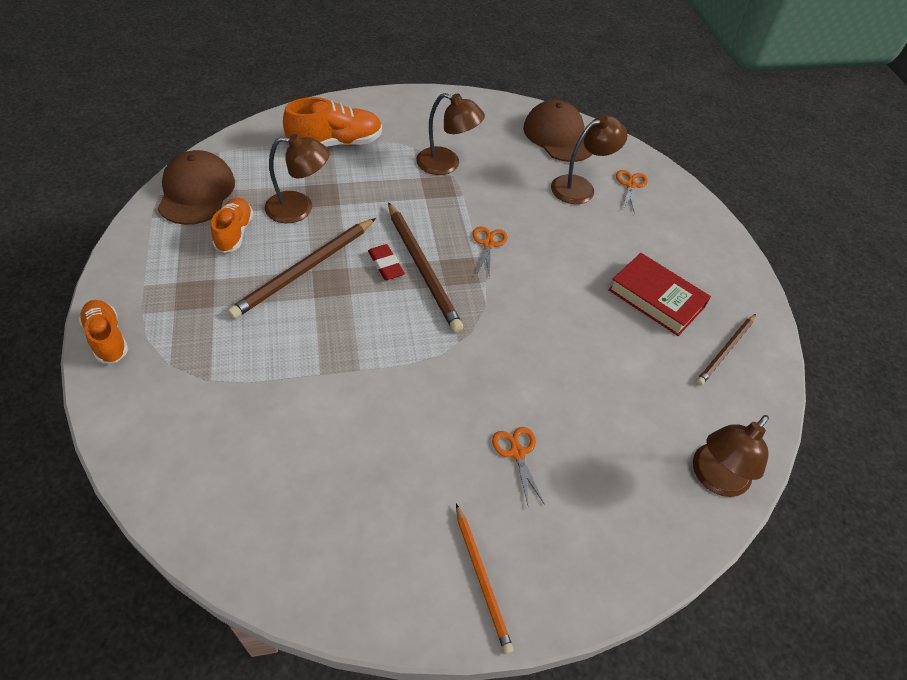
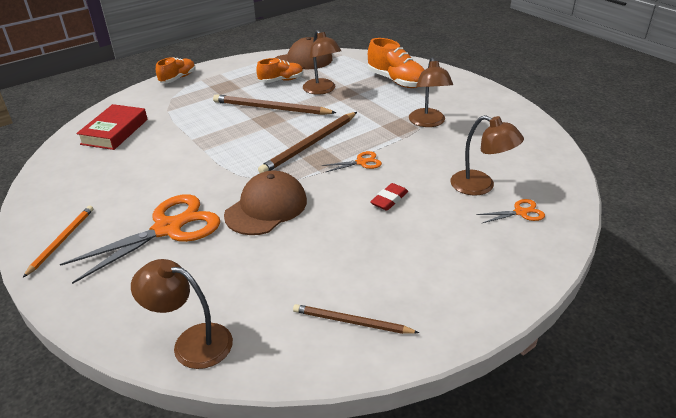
camera: 70 degrees right, 15 degrees down
(386, 265) = (300, 131): red eraser -> red eraser (389, 200)
(482, 578) = (62, 241): orange pencil -> orange pencil turned 150 degrees clockwise
(517, 452) = (168, 228): orange scissors -> orange scissors, size x2.23
(558, 136) = (534, 159): brown cap -> brown cap (266, 207)
(656, 298) = (382, 261): red book -> red book (115, 131)

